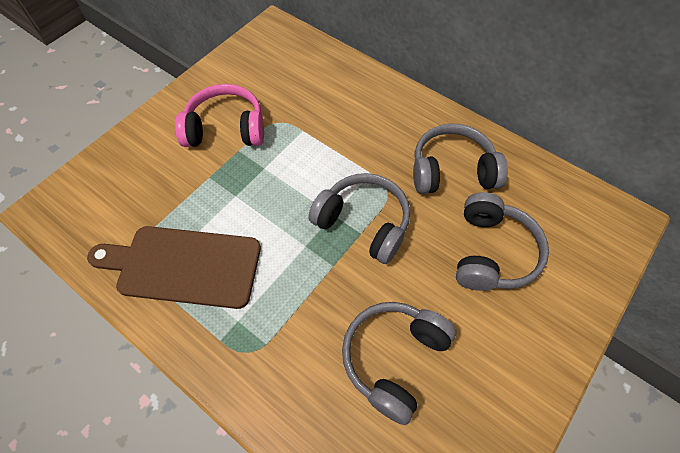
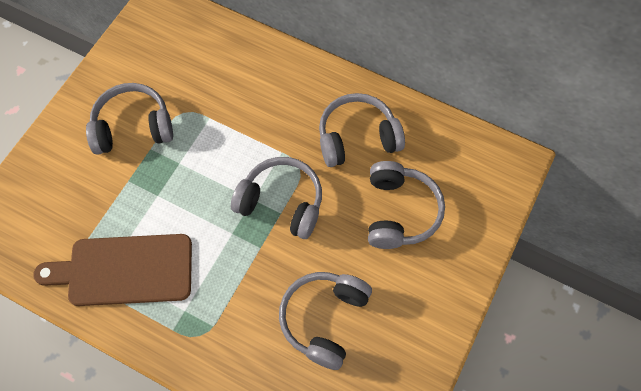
camera: 10 degrees left, 5 degrees up
(226, 128) = (133, 127): pink headphones -> grey headphones

